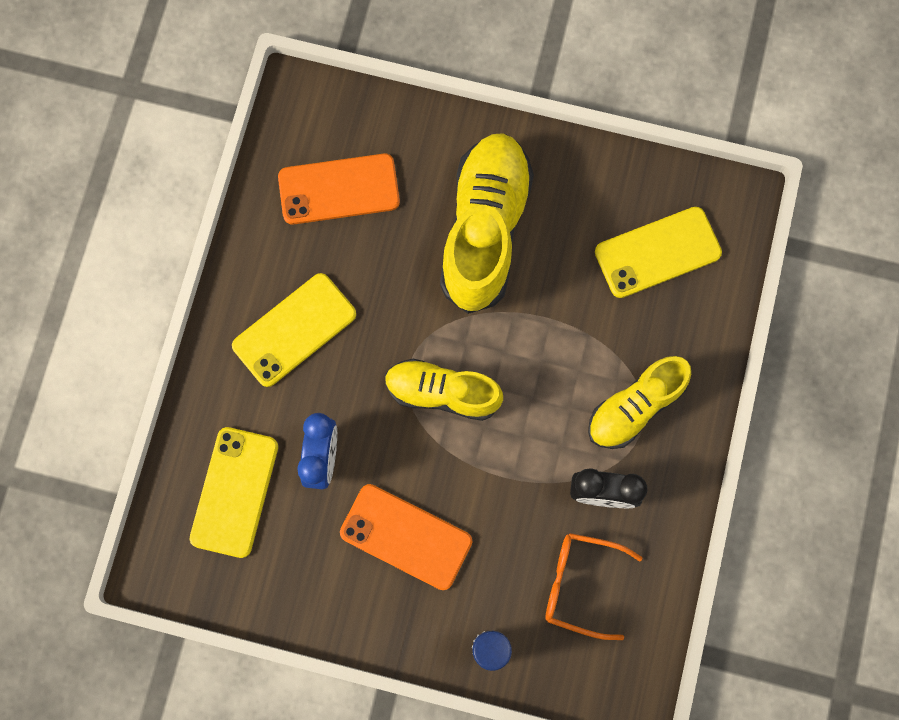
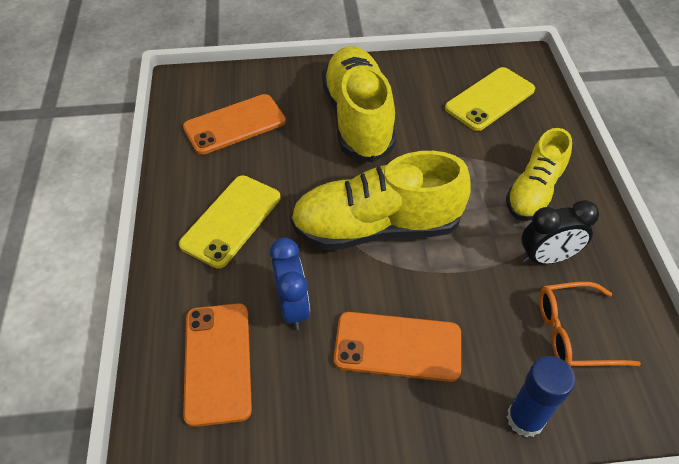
camera: 20 degrees left, 25 degrees down
(234, 492) = (218, 362): yellow phone -> orange phone
(442, 393) = (376, 227): yellow shoe -> yellow shoe, size x1.60

